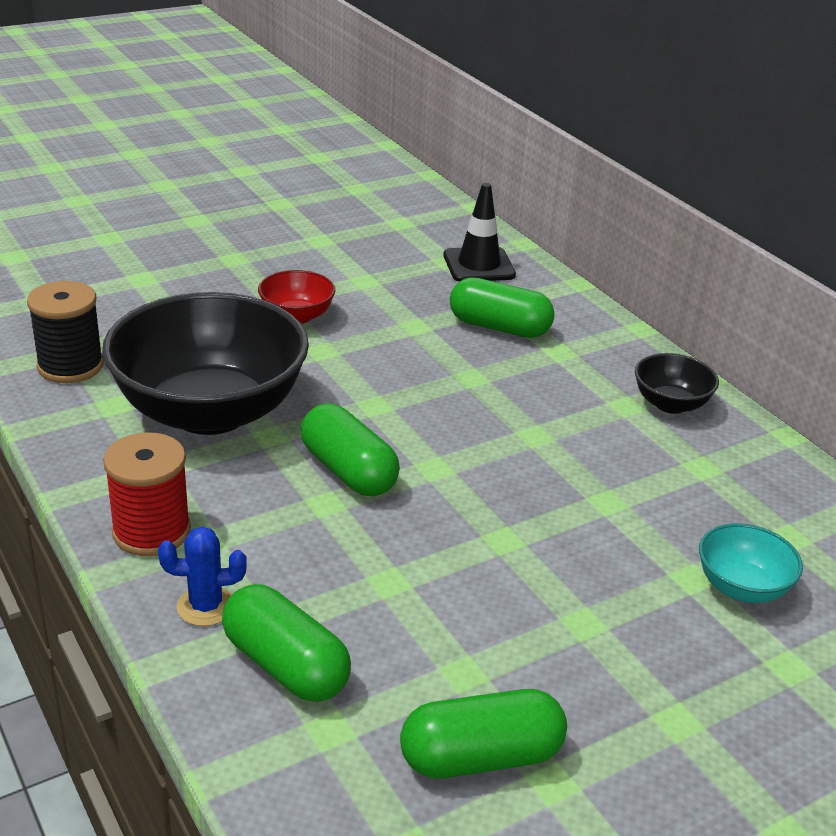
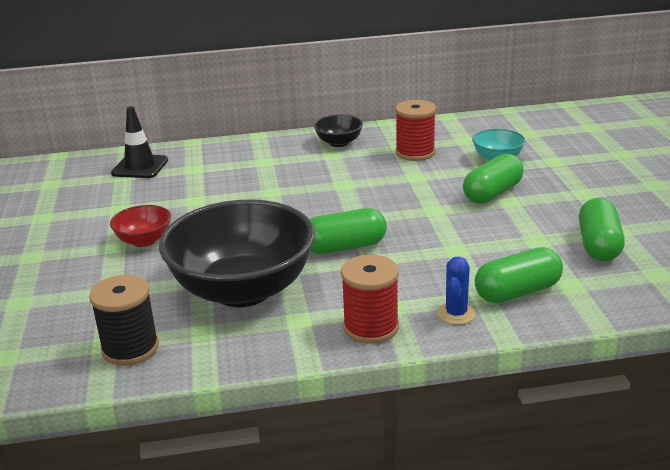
camera: 65 degrees left, 5 degrees down
(499, 327) = (222, 174): green capsule -> green capsule (492, 193)
(693, 487) = (415, 153): none -> red spool

